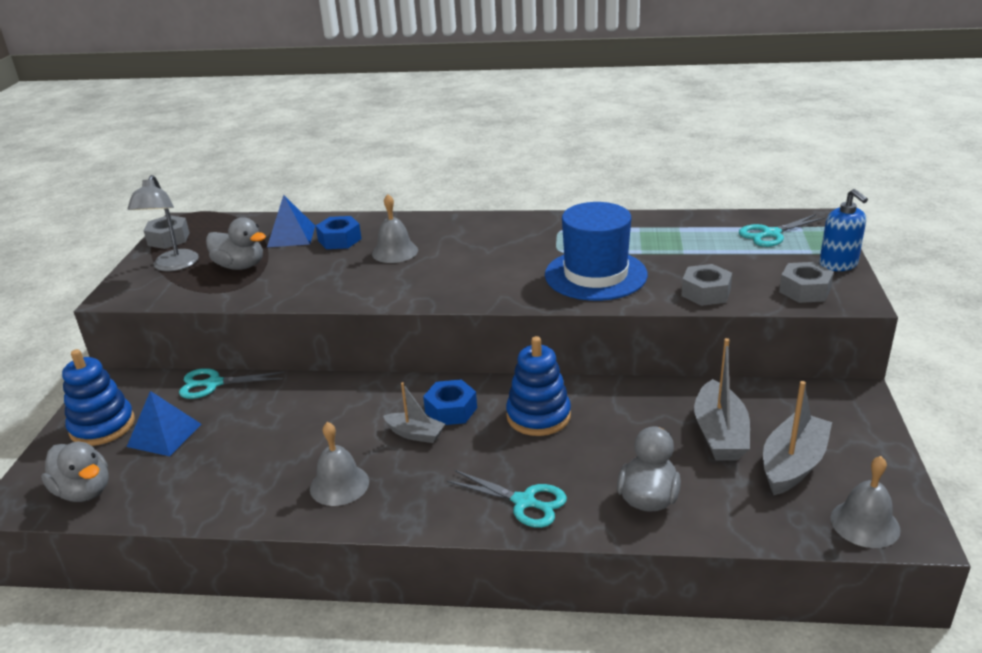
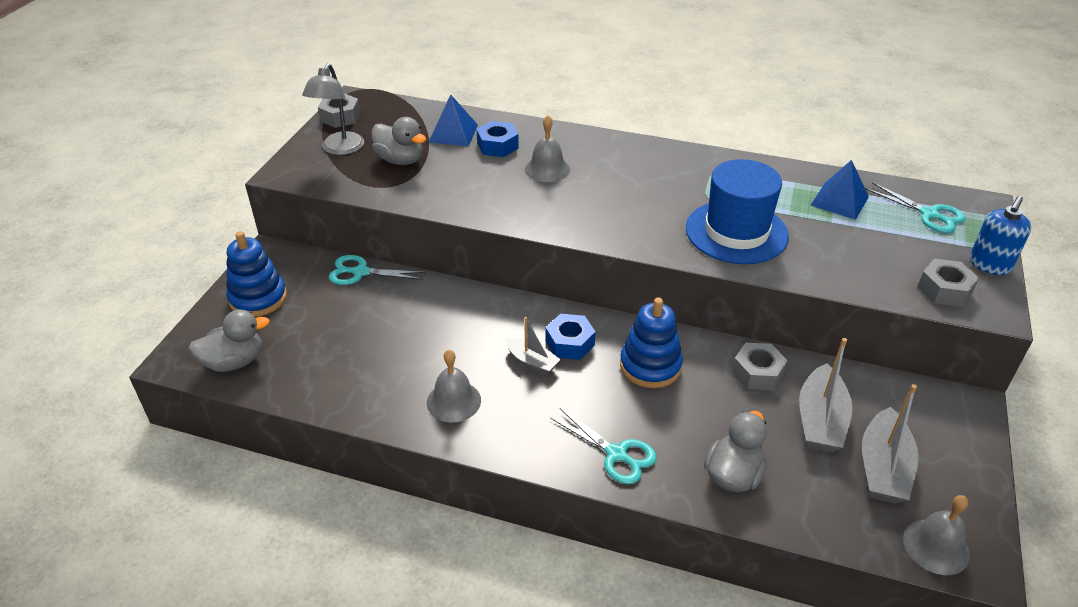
camera: 10 degrees right, 10 degrees up
(84, 491) = (234, 362): grey duck -> grey duck turned 75 degrees counterclockwise
(164, 435) = (309, 318): blue pyramid -> blue pyramid (839, 201)
(705, 293) = (841, 274): grey nut -> grey nut (757, 373)
(771, 234) = (929, 214): turquoise scissors -> turquoise scissors turned 120 degrees counterclockwise
(792, 464) = (883, 468): grey boat -> grey boat turned 150 degrees clockwise
(838, 264) = (989, 265): blue soap dispenser -> blue soap dispenser turned 45 degrees clockwise

